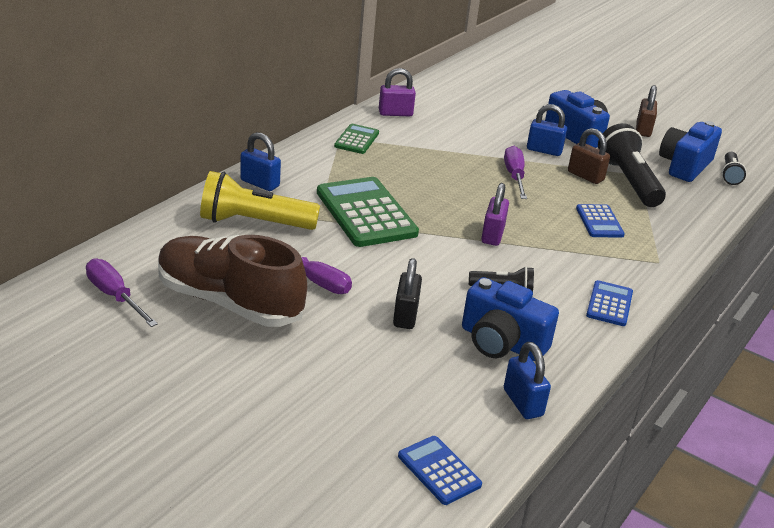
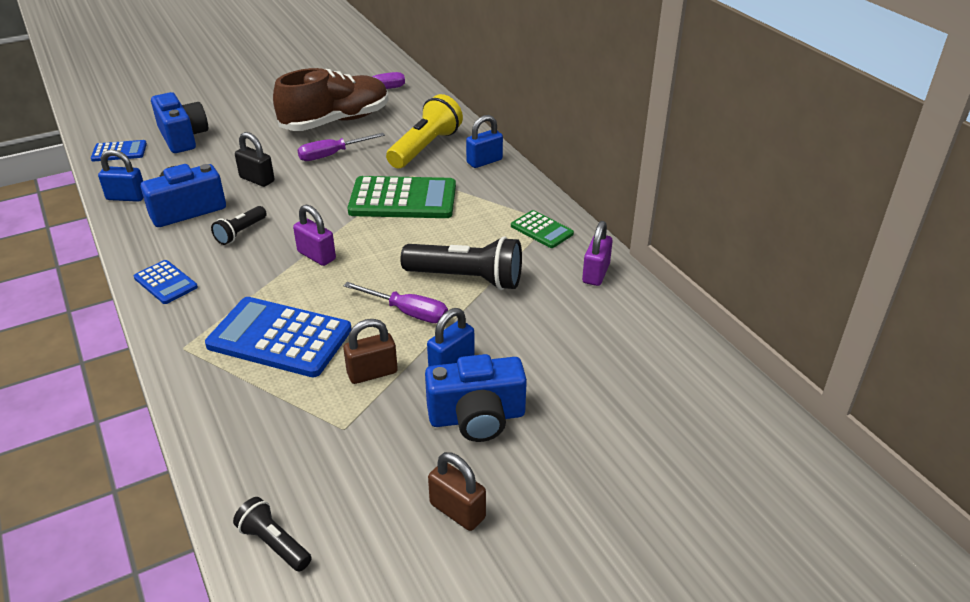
camera: 120 degrees right, 5 degrees up
(599, 222) = (279, 338): blue calculator -> blue calculator, size x1.91
(628, 181) = (336, 409): black flashlight -> black flashlight (467, 279)
(684, 166) = (332, 498): blue camera -> blue camera (183, 137)

